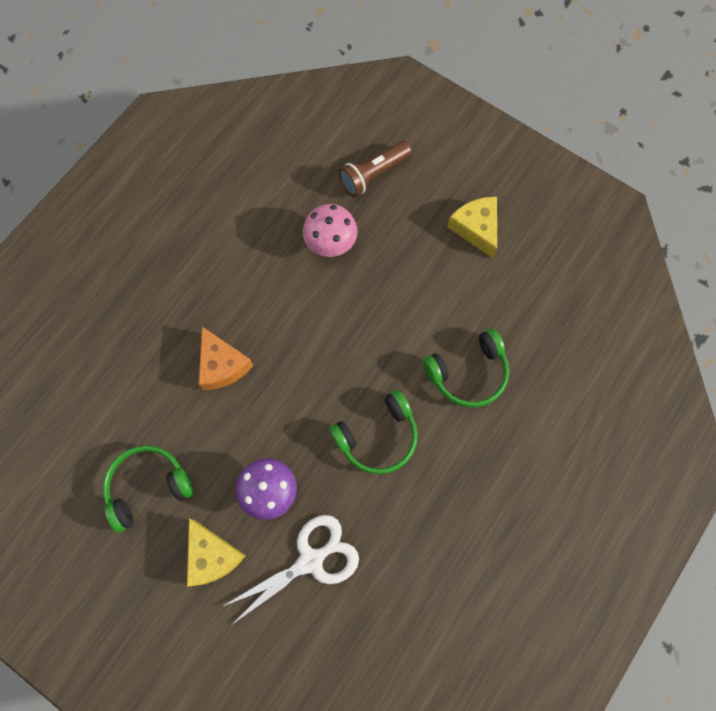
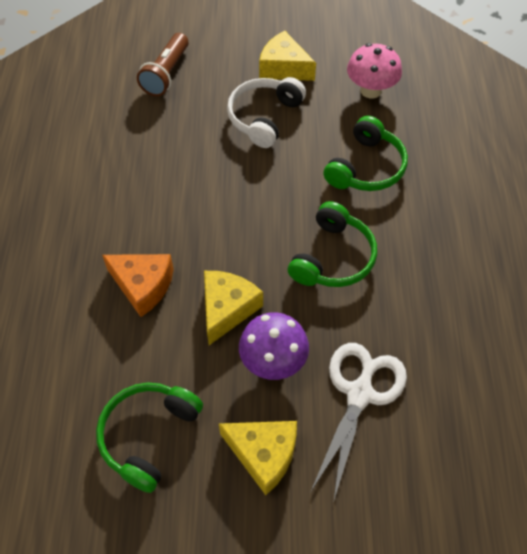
camera: 35 degrees left, 15 degrees down
(268, 426) = (227, 309): none -> yellow cheese
(331, 243) = (169, 139): pink mushroom -> pink mushroom (370, 90)
(422, 270) = (264, 117): none -> white headphones

